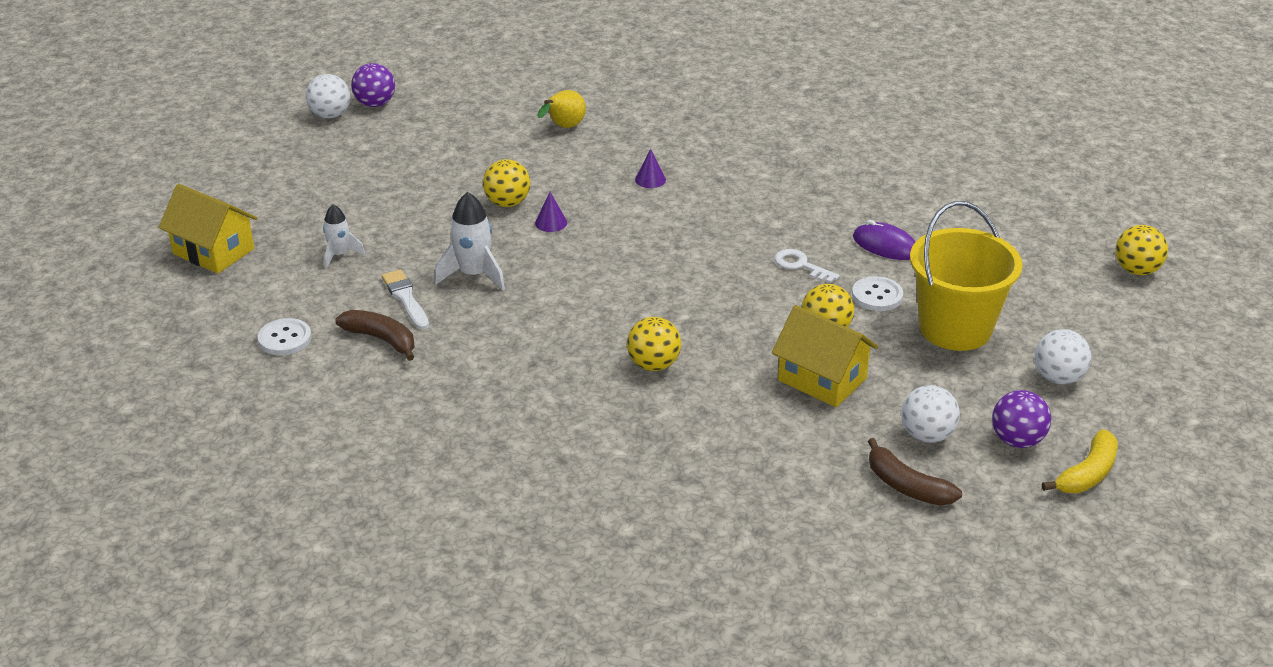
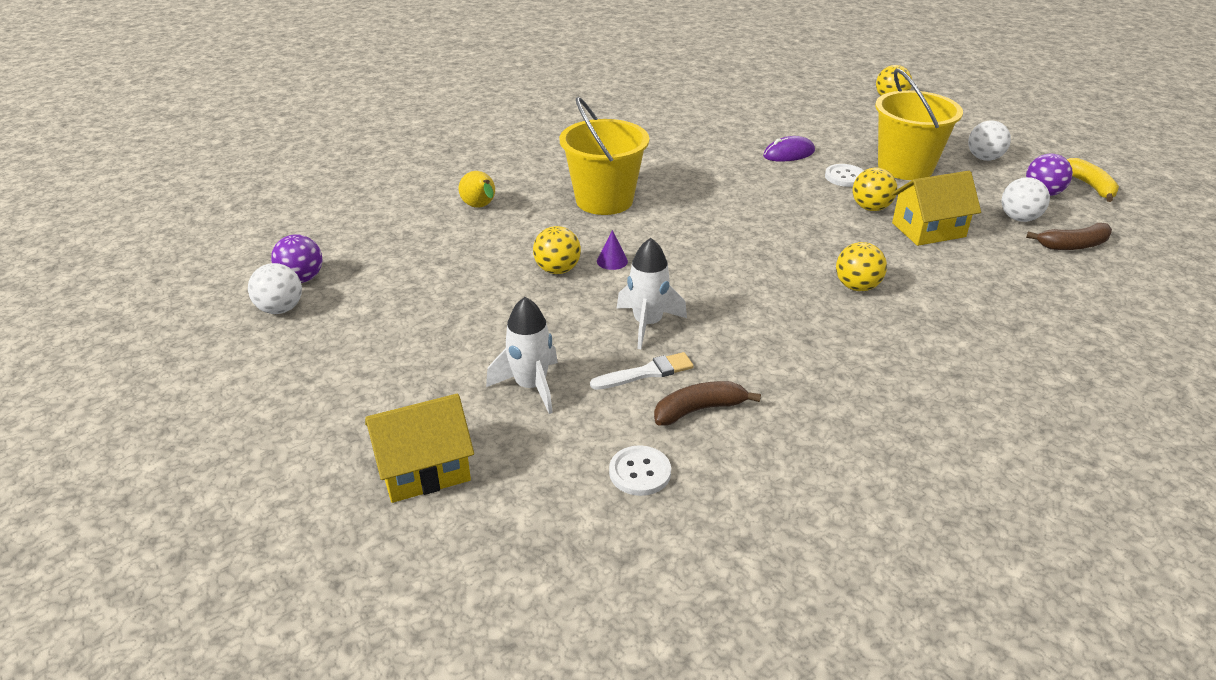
camera: 55 degrees left, 0 degrees up
(340, 255) = (531, 386): white rocket -> white rocket, size x1.59
(406, 298) = (646, 373): white brush -> white brush turned 150 degrees clockwise
(650, 179) = (604, 200): purple cone -> yellow bucket
(801, 265) = (782, 188): white key -> none

